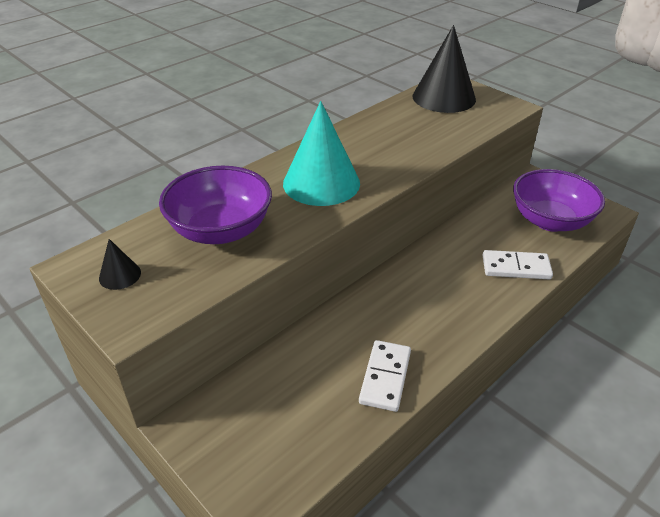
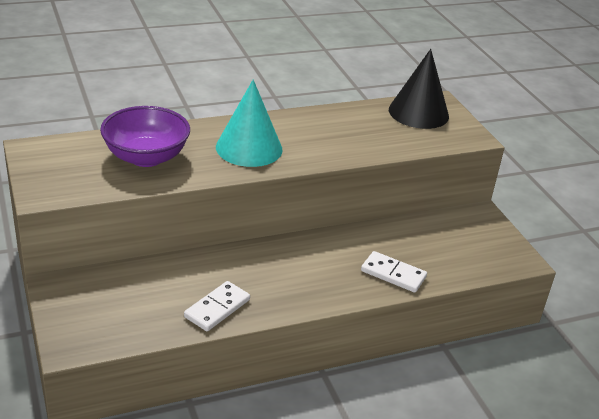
camera: 20 degrees right, 5 degrees down
(120, 275) = (56, 163): black cone -> none
(550, 221) = (461, 250): purple bowl -> none

